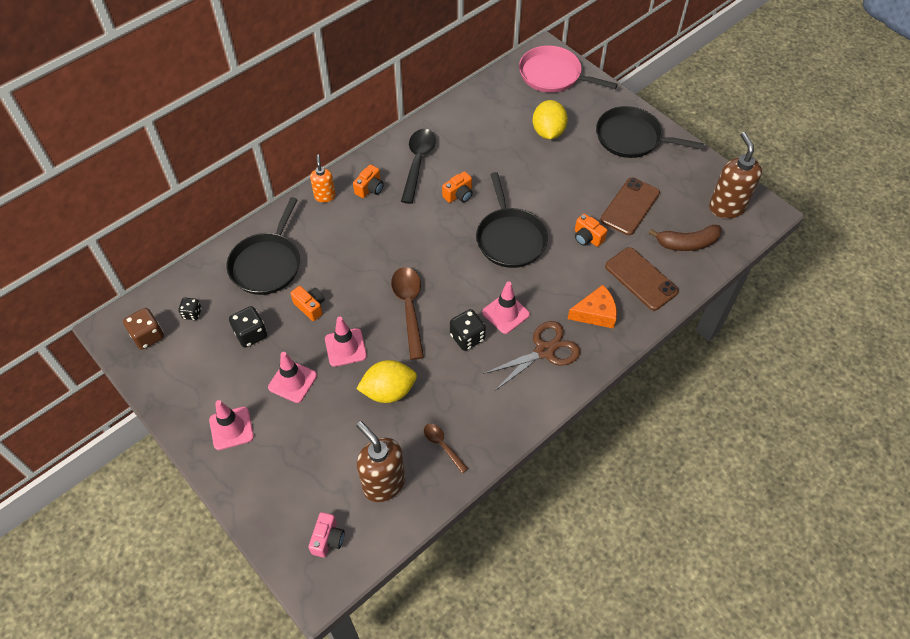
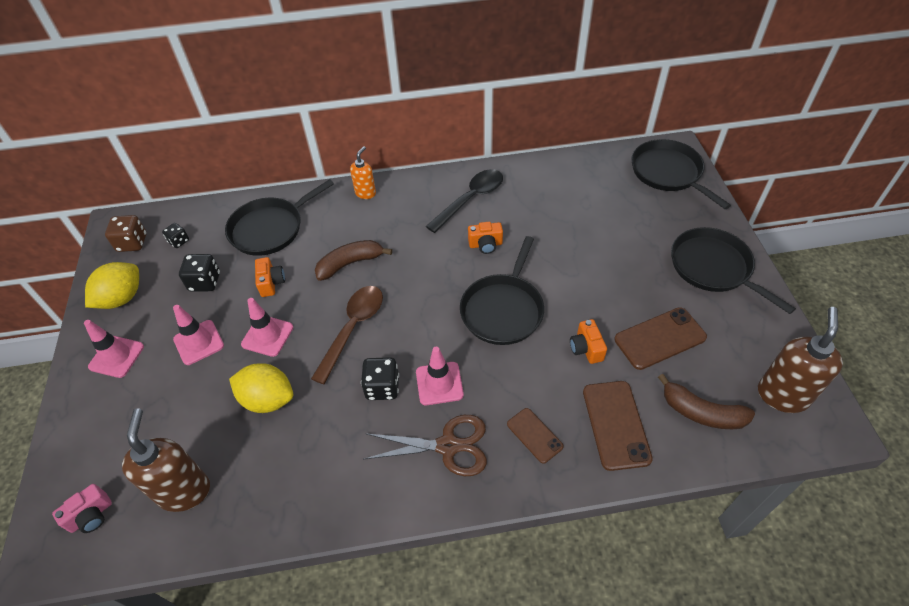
camera: 35 degrees right, 5 degrees down
(363, 260) = (350, 263): none -> brown banana
(370, 188) = (409, 203): orange camera -> none
(442, 446) = (268, 487): brown spoon -> none
(548, 132) = (622, 224): yellow lemon -> yellow lemon (122, 298)
(553, 75) = (668, 173): pink pan -> black pan
(595, 313) = (534, 435): orange cheese -> brown phone

